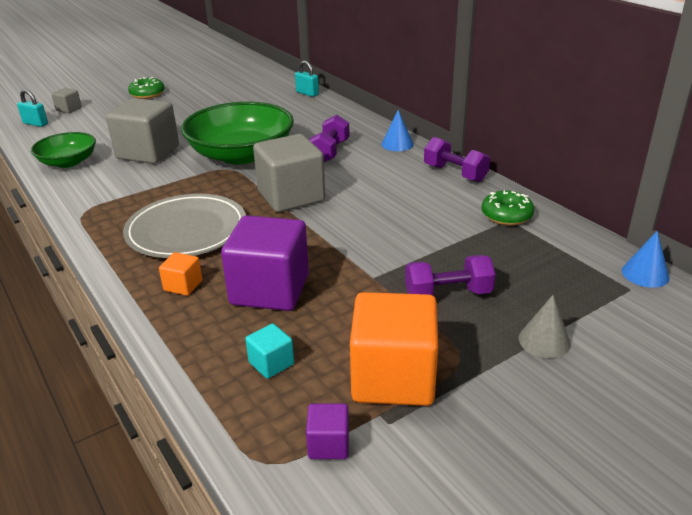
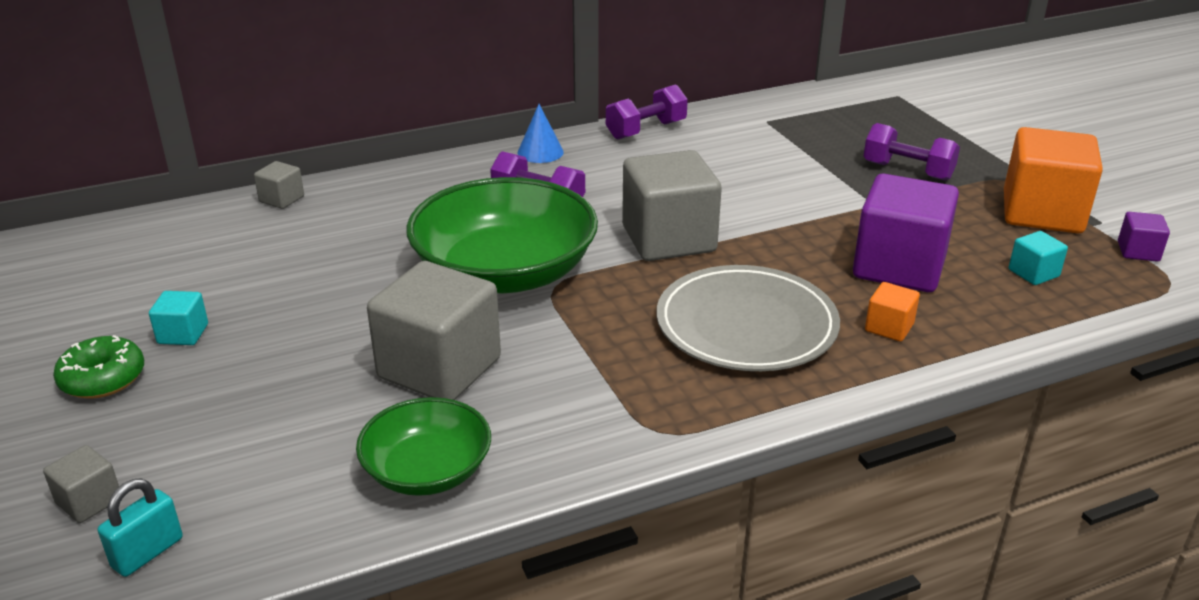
camera: 80 degrees left, 0 degrees up
(180, 99) = (183, 334): none -> turquoise cube
(307, 93) = (282, 199): turquoise padlock -> grey cube
(448, 294) = (907, 171): purple dumbbell -> purple dumbbell turned 60 degrees counterclockwise
(506, 215) = (757, 120): green donut -> none
(544, 341) = (978, 142): grey cone -> none
(645, 274) = (875, 85): blue cone -> none

